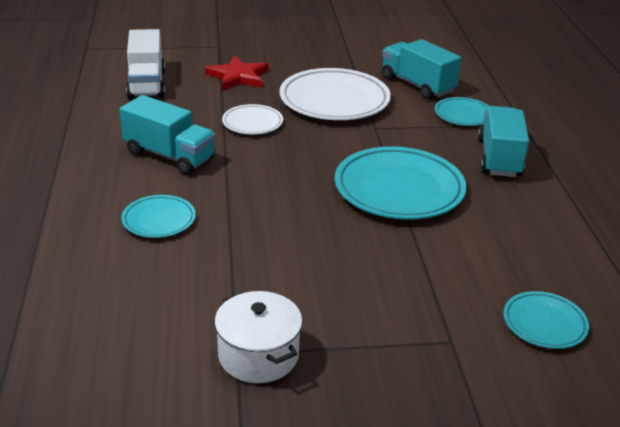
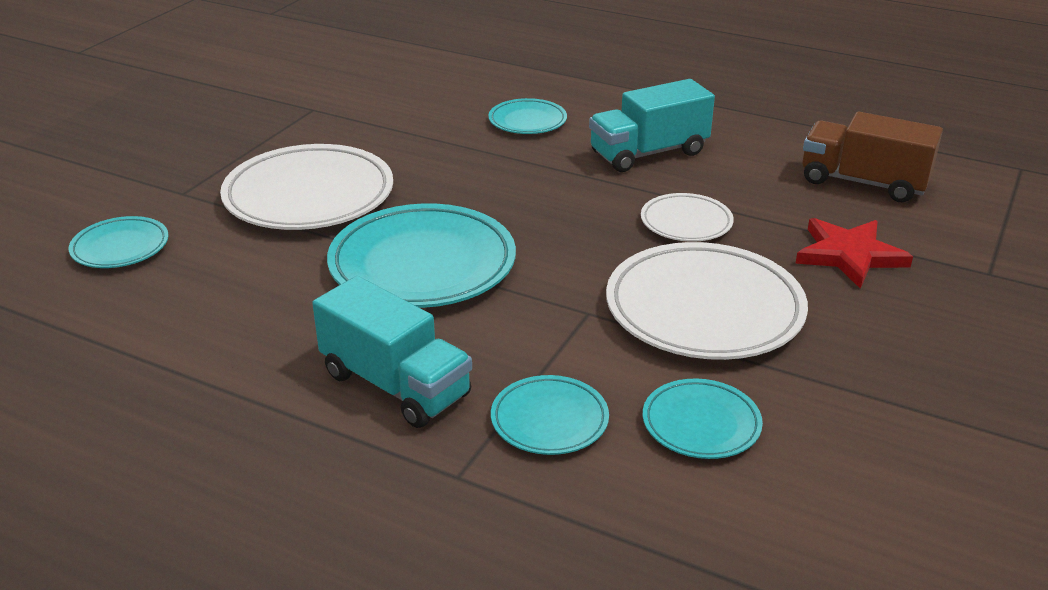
camera: 125 degrees right, 0 degrees up
(146, 84) = (863, 182): white truck -> brown truck
(258, 355) = (298, 115): white pot -> none
(380, 272) = (309, 196): none -> white plate
(417, 85) = (701, 424): turquoise truck -> turquoise plate

